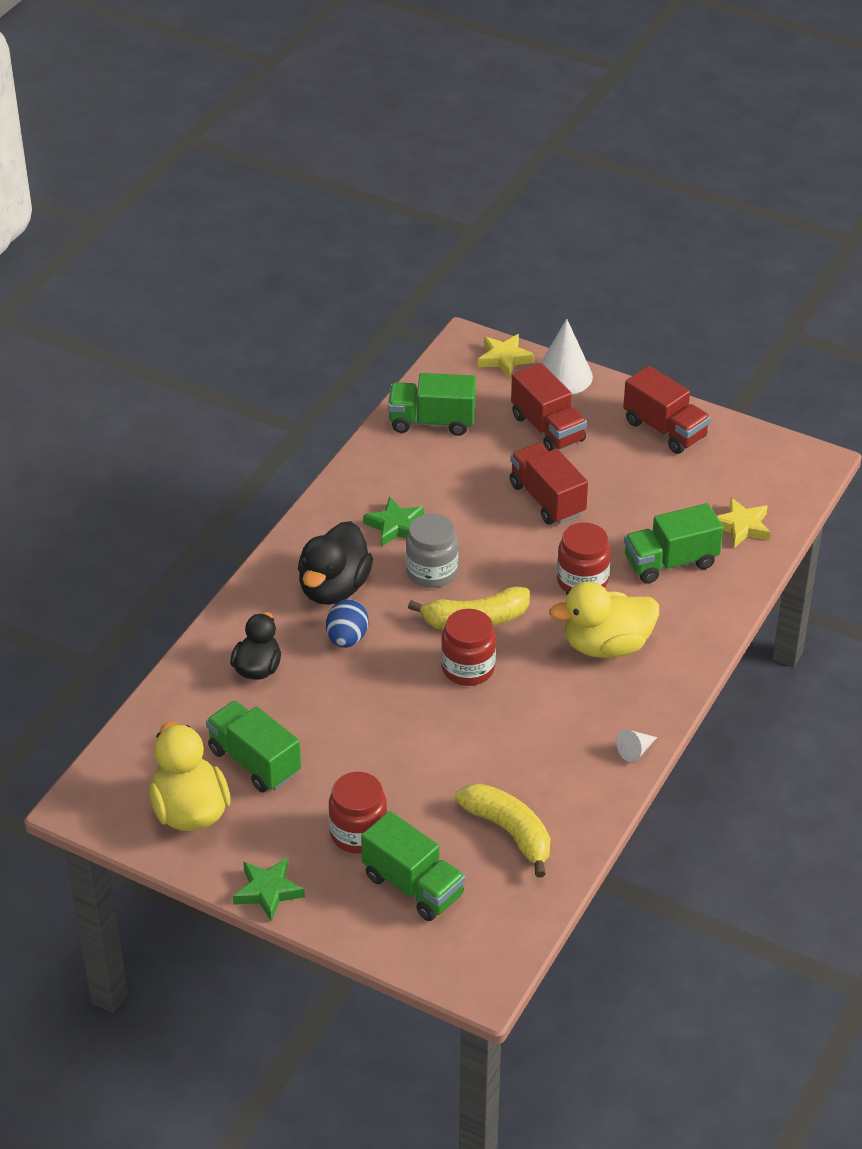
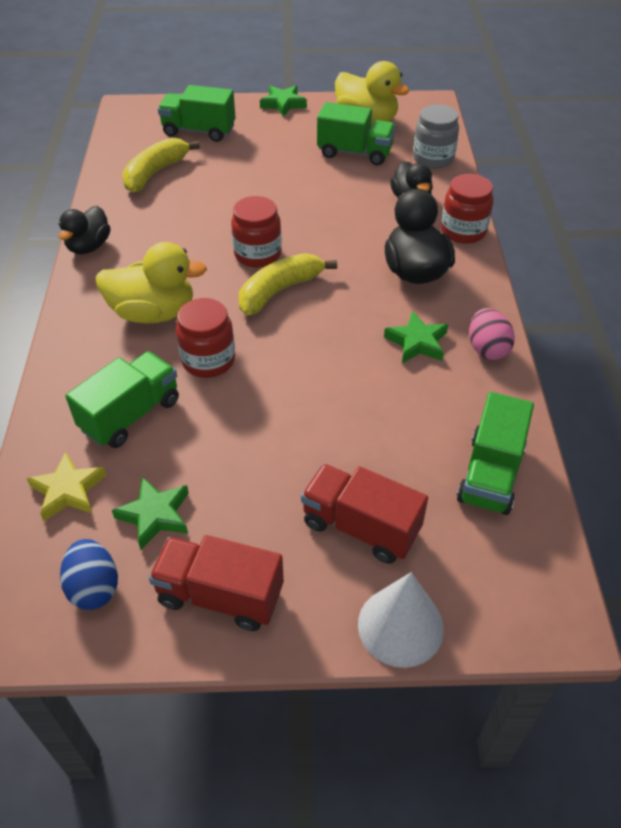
camera: 150 degrees right, 5 degrees up
(343, 498) = (487, 349): none -> pink egg
(347, 638) = (368, 241): blue egg -> blue egg (94, 587)
(358, 833) = (254, 142): red jar -> red jar (463, 231)
(431, 572) = (348, 315): grey jar -> grey jar (433, 159)
(432, 422) = (490, 474): green truck -> green truck turned 135 degrees clockwise
(504, 359) = (494, 617): yellow star -> none
(509, 832) = (155, 173): yellow banana -> yellow banana turned 105 degrees clockwise
(547, 499) = (298, 432): red truck -> none
(606, 645) = (153, 313): yellow duck -> yellow duck turned 45 degrees clockwise
(635, 751) = (89, 246): white cone -> black duck
(685, 487) = (155, 515): none -> green star

